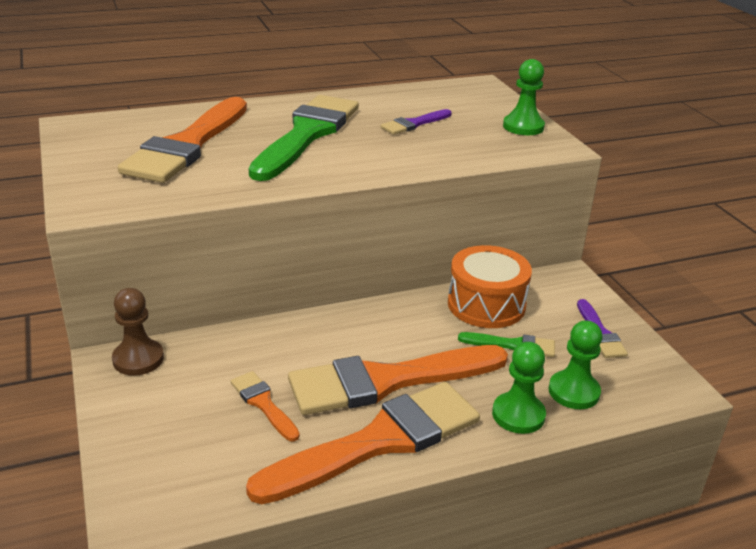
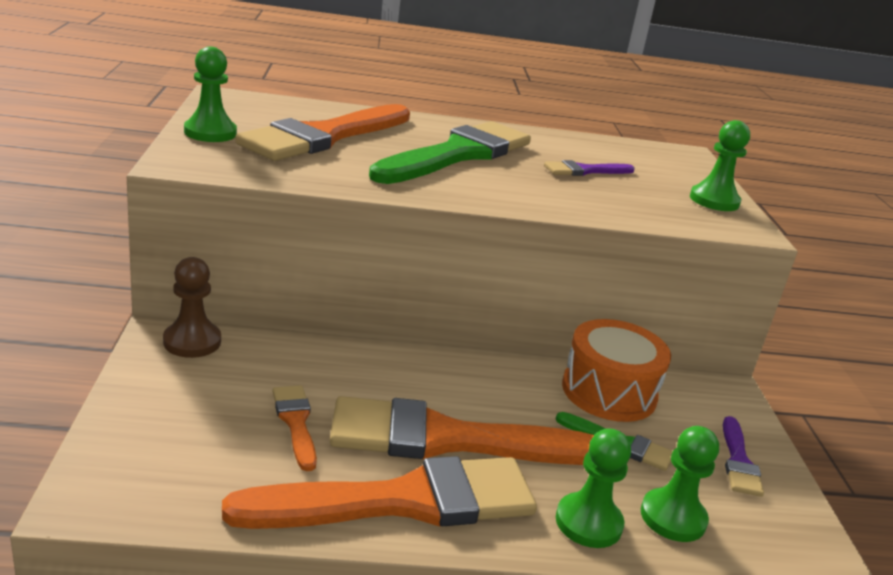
camera: 15 degrees right, 5 degrees down
(88, 168) = (210, 133): none -> green pawn

